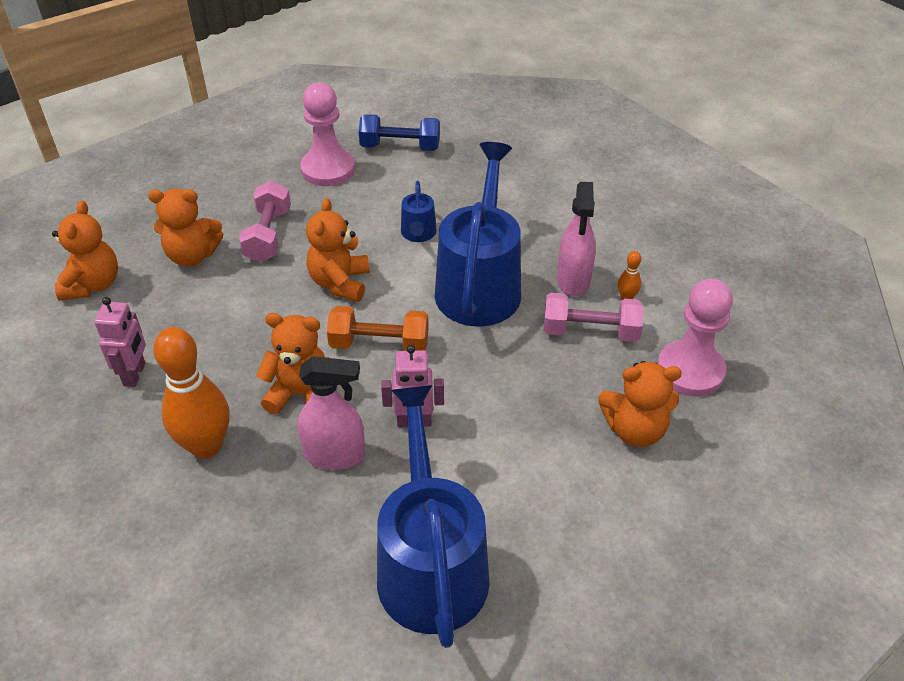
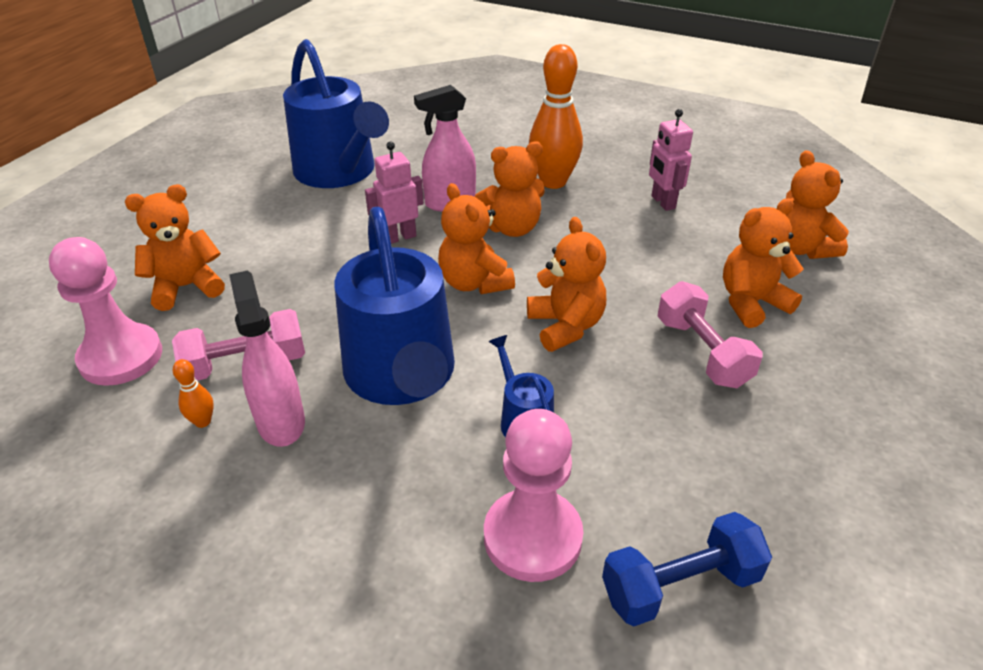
camera: 155 degrees right, 5 degrees down
(328, 169) = (743, 484): pink pawn -> pink pawn (532, 537)
(379, 344) = (474, 283): orange dumbbell -> orange teddy bear

